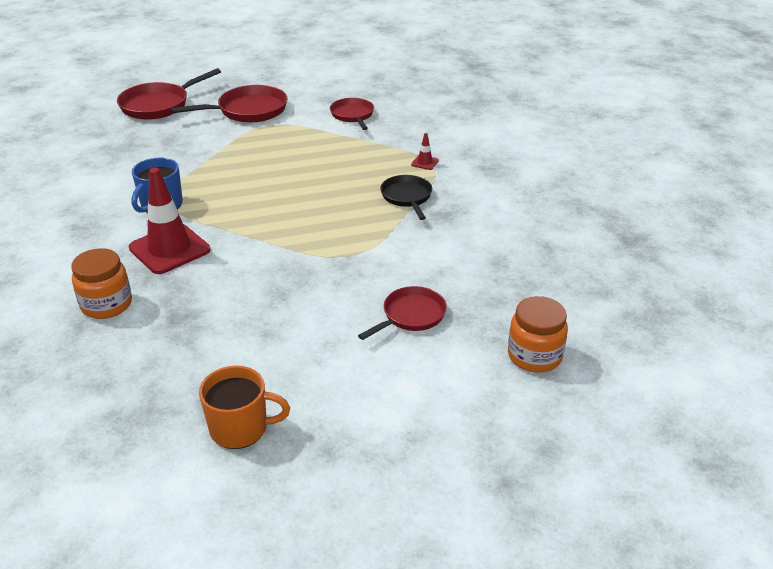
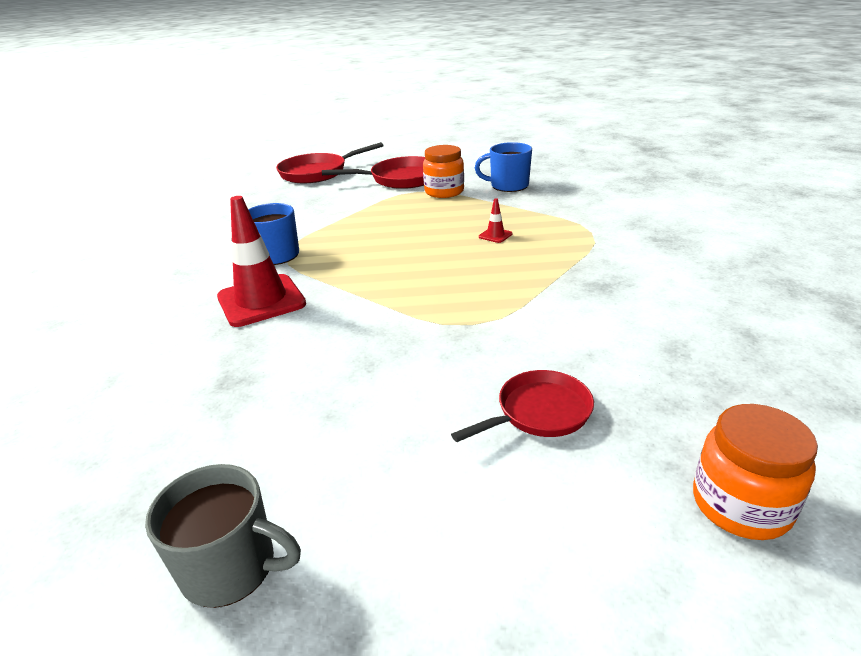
camera: 15 degrees right, 5 degrees down
(107, 304) = (158, 357): orange jar -> orange jar (444, 192)
(240, 428) = (231, 567): orange mug -> grey mug
(353, 115) = (508, 186): red pan -> blue mug
(407, 197) = (556, 264): black pan -> none
(424, 162) = (583, 230): red traffic cone -> red traffic cone (495, 235)

